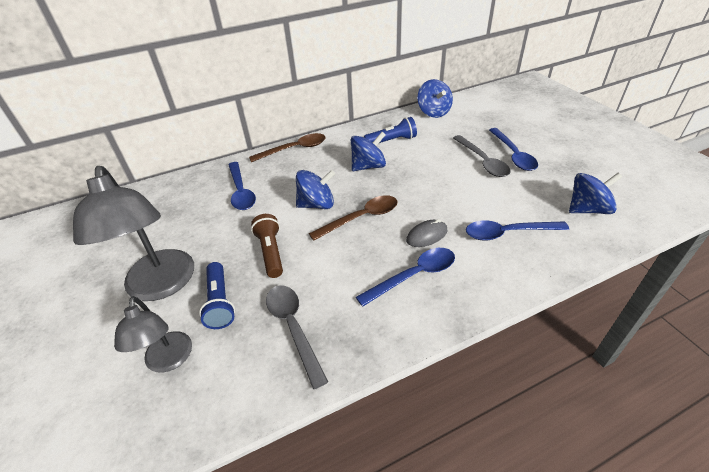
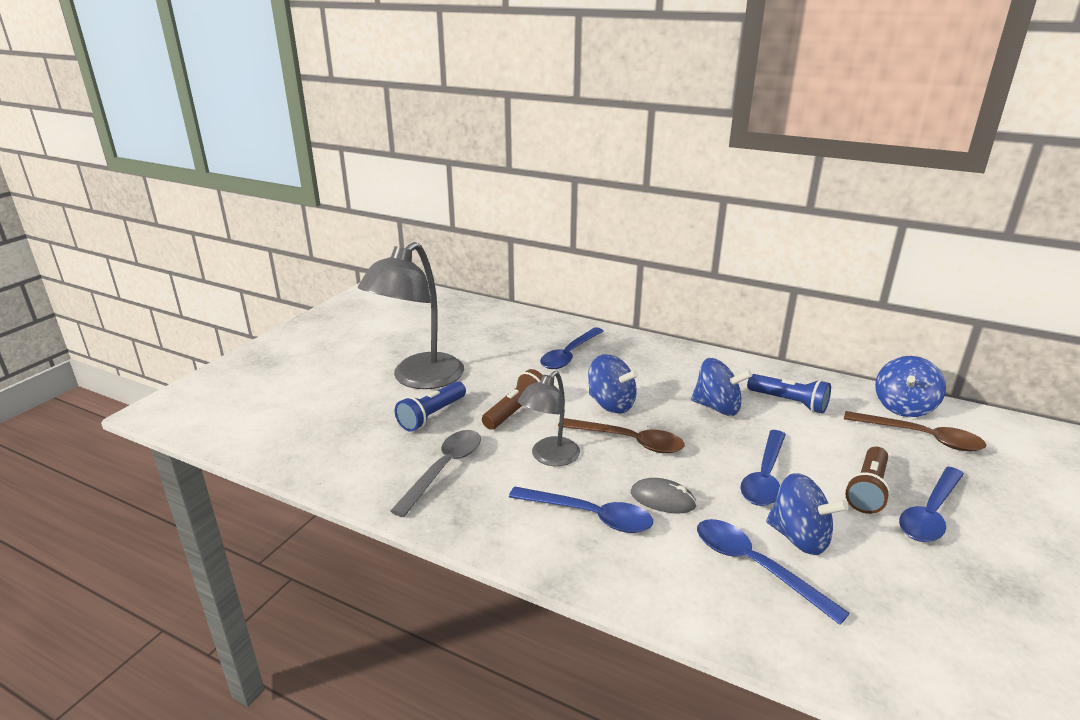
camera: 50 degrees right, 15 degrees down
(169, 361) = (354, 423): grey lamp -> grey lamp (549, 457)
(294, 149) = (671, 350): brown spoon -> brown spoon (921, 437)
(443, 186) = (764, 477): none -> blue spoon
(482, 161) = (867, 490): grey spoon -> brown flashlight
(587, 209) = (921, 635): blue spinning top -> blue spinning top (799, 537)

